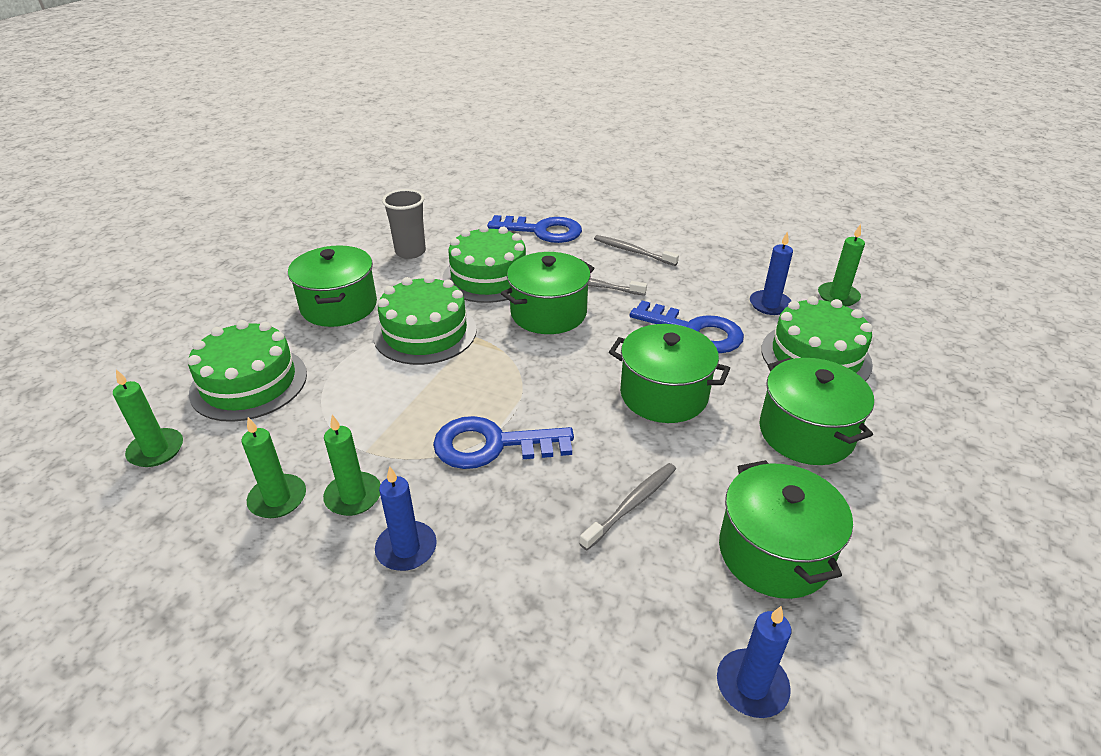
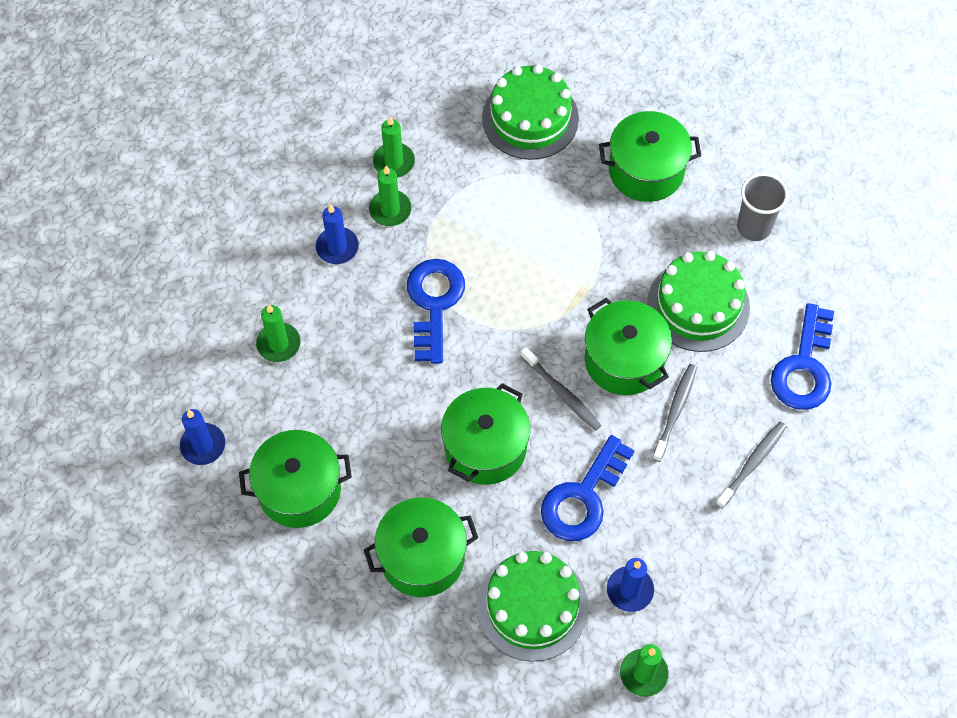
camera: 95 degrees right, 25 degrees up
(156, 450) = (453, 74): green candle -> green candle (278, 344)
(425, 332) = (596, 248): green cake -> none
(632, 504) = (358, 399): grey toothbrush -> grey toothbrush (562, 393)

